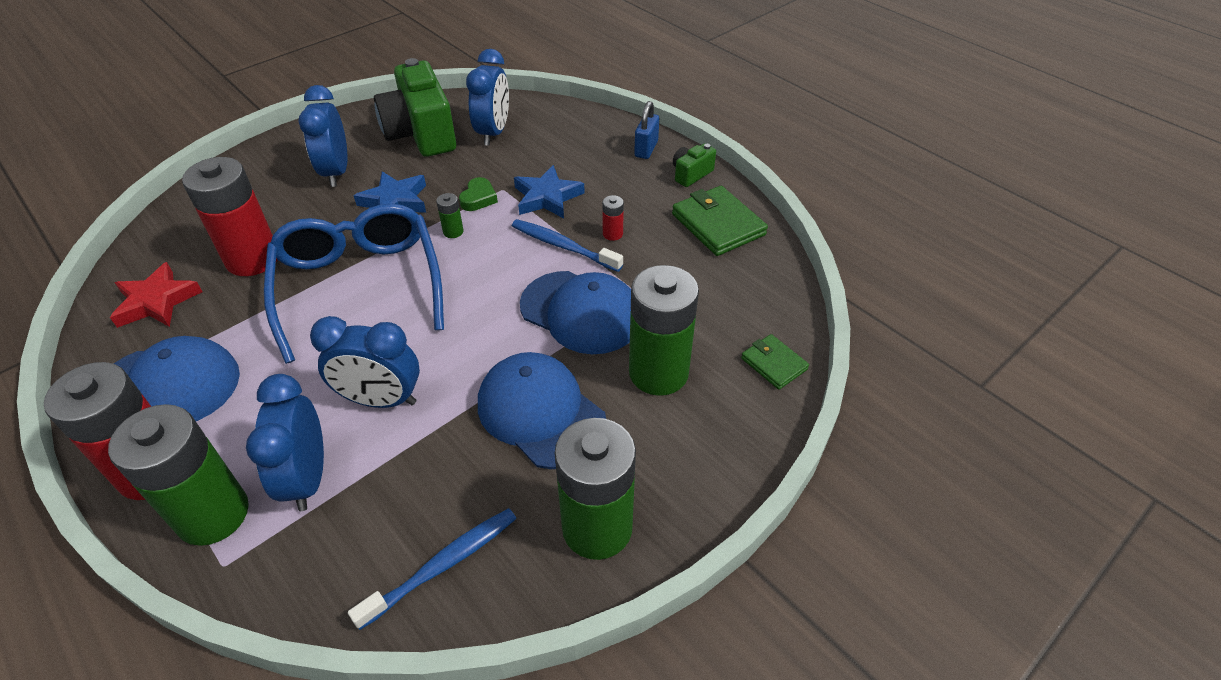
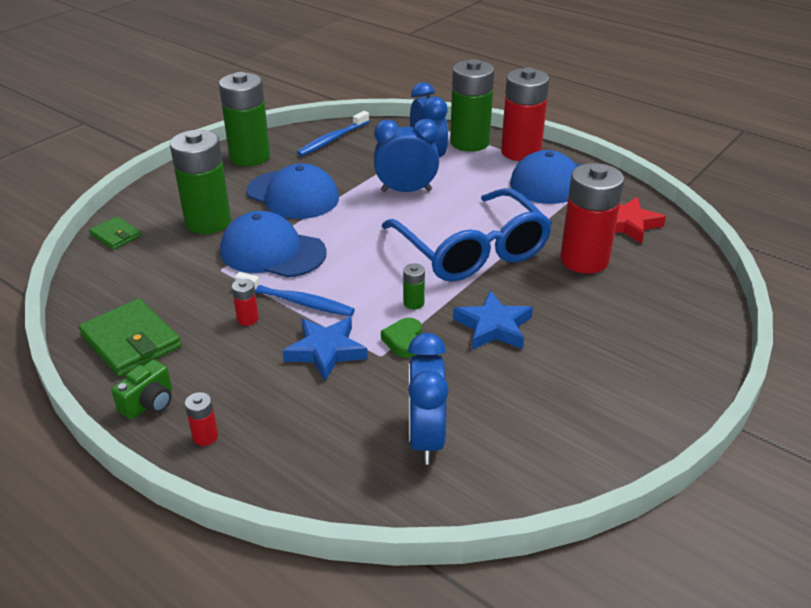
camera: 170 degrees right, 10 degrees down
(336, 172) = (587, 353): blue clock -> none
(421, 134) = (524, 423): green camera -> none
(646, 149) = (205, 436): blue padlock -> red battery

